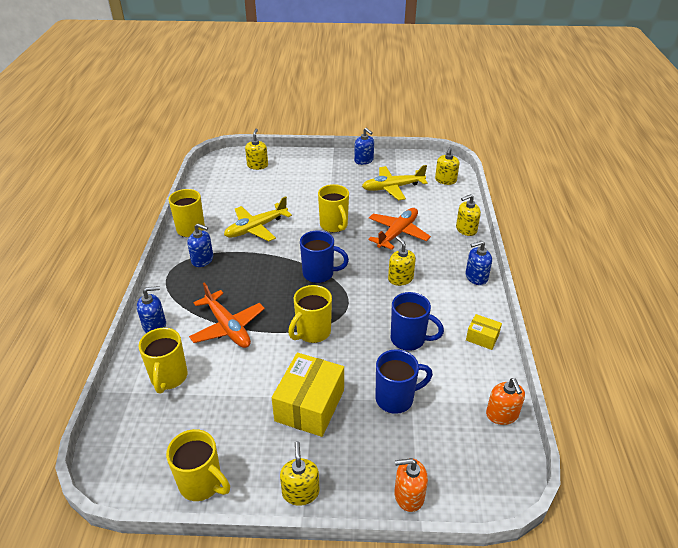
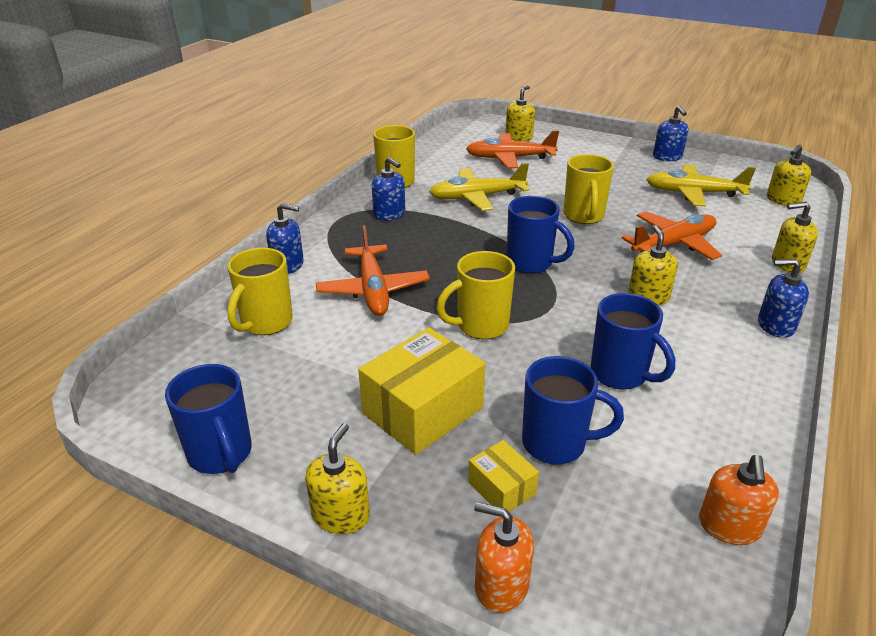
camera: 25 degrees right, 5 degrees down
(202, 484) = (221, 454): yellow mug -> blue mug
(261, 187) = (510, 158): none -> orange plane
(482, 337) = (746, 406): yellow box -> yellow box (501, 488)

